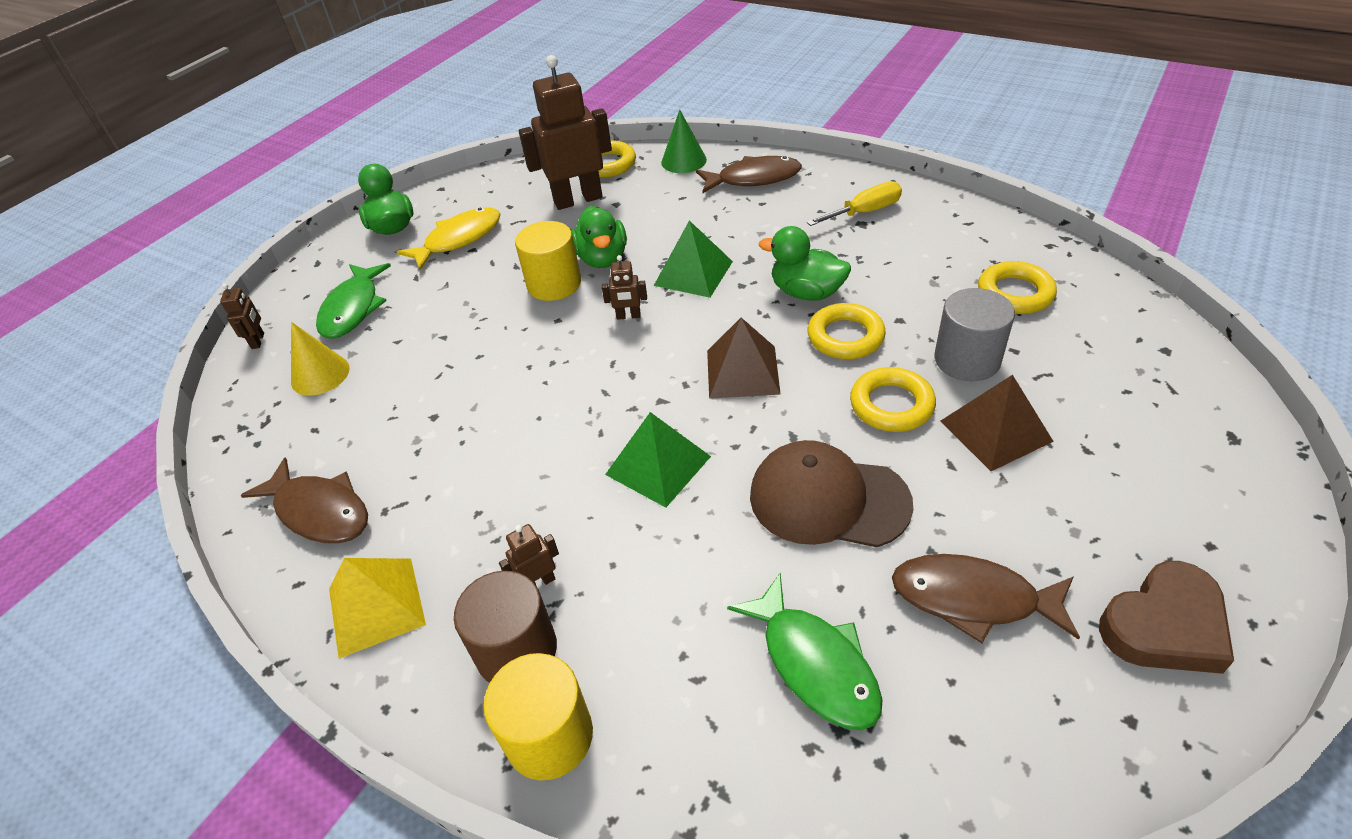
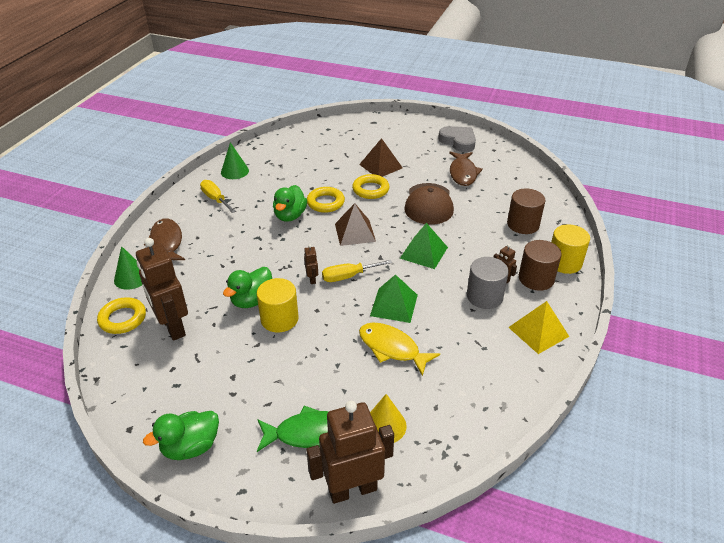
camera: 105 degrees left, 5 degrees down
(258, 341) = (352, 489): brown robot -> brown robot, size x2.34
(319, 511) = (495, 377): brown fish -> none
(459, 239) = (217, 389): yellow fish -> yellow fish (392, 348)
(602, 259) = (252, 300): green duck -> green duck turned 150 degrees clockwise
(621, 356) = (348, 276): none -> yellow screwdriver
(693, 273) = (270, 258): green pyramid -> green pyramid (394, 305)
(719, 685) = (523, 224): none -> brown cylinder
(815, 663) = (503, 204): green fish -> none
(956, 226) = (234, 171): none -> green cone
(967, 360) = (338, 171): grey cylinder -> grey cylinder (484, 296)
(1015, 293) = (291, 158): yellow ring -> none
(1164, 625) = (458, 141): brown heart -> grey heart

